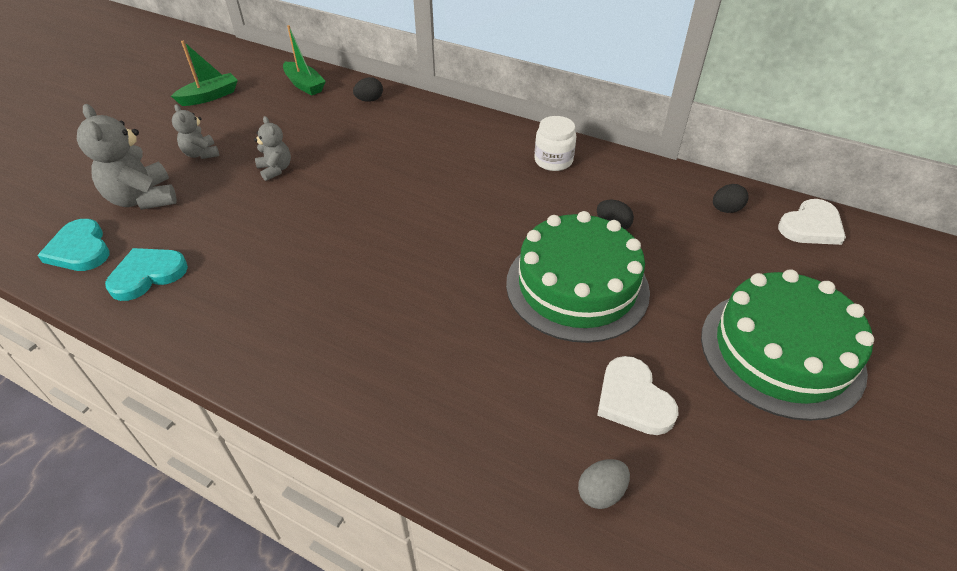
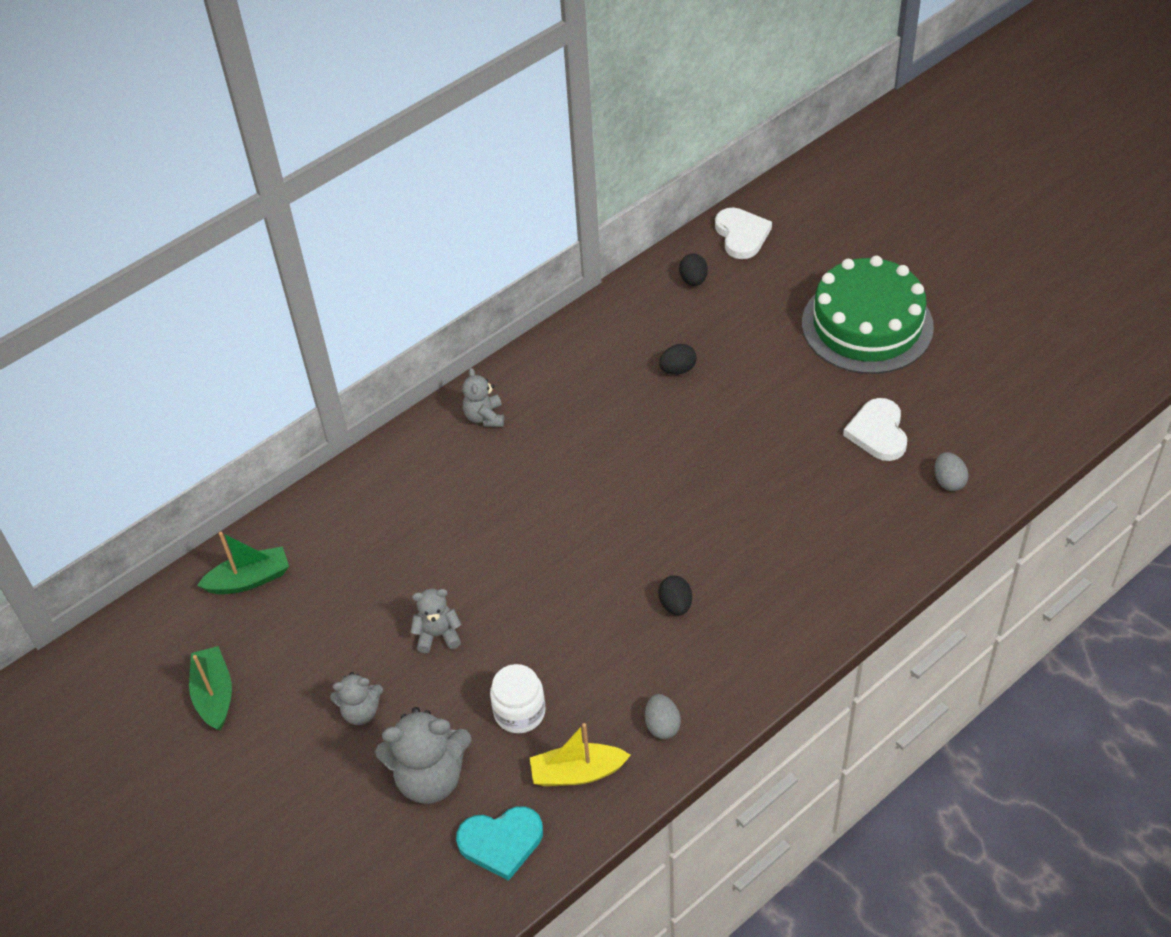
camera: 65 degrees left, 5 degrees up
(147, 275) = (577, 773): turquoise heart -> yellow boat
(200, 316) = (662, 725): none -> grey egg
(369, 100) = (332, 515): black egg -> black egg (675, 605)
(492, 138) = (484, 417): none -> grey teddy bear
(553, 161) = (553, 378): white jar -> white jar (519, 712)
(577, 286) = (745, 424): green cake -> none
(633, 399) = (878, 432): white heart -> white heart turned 90 degrees clockwise

